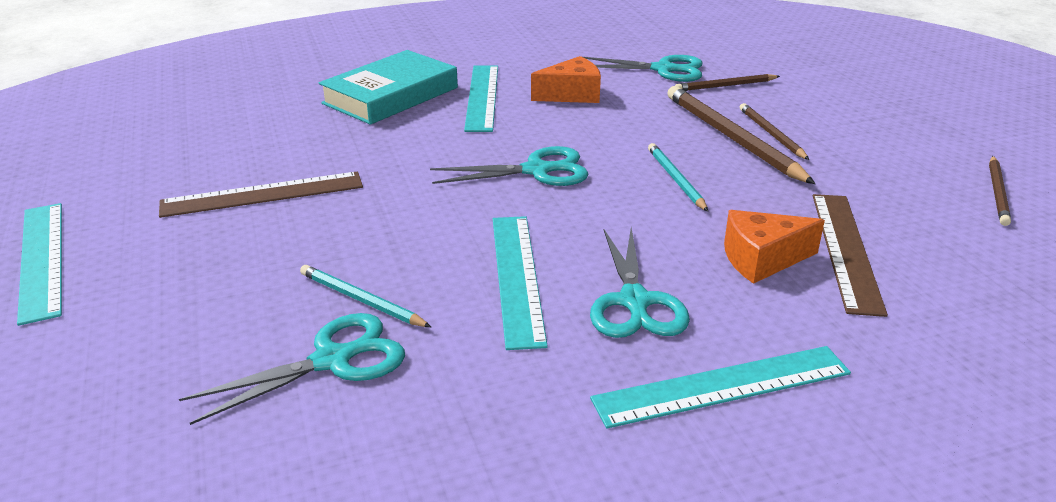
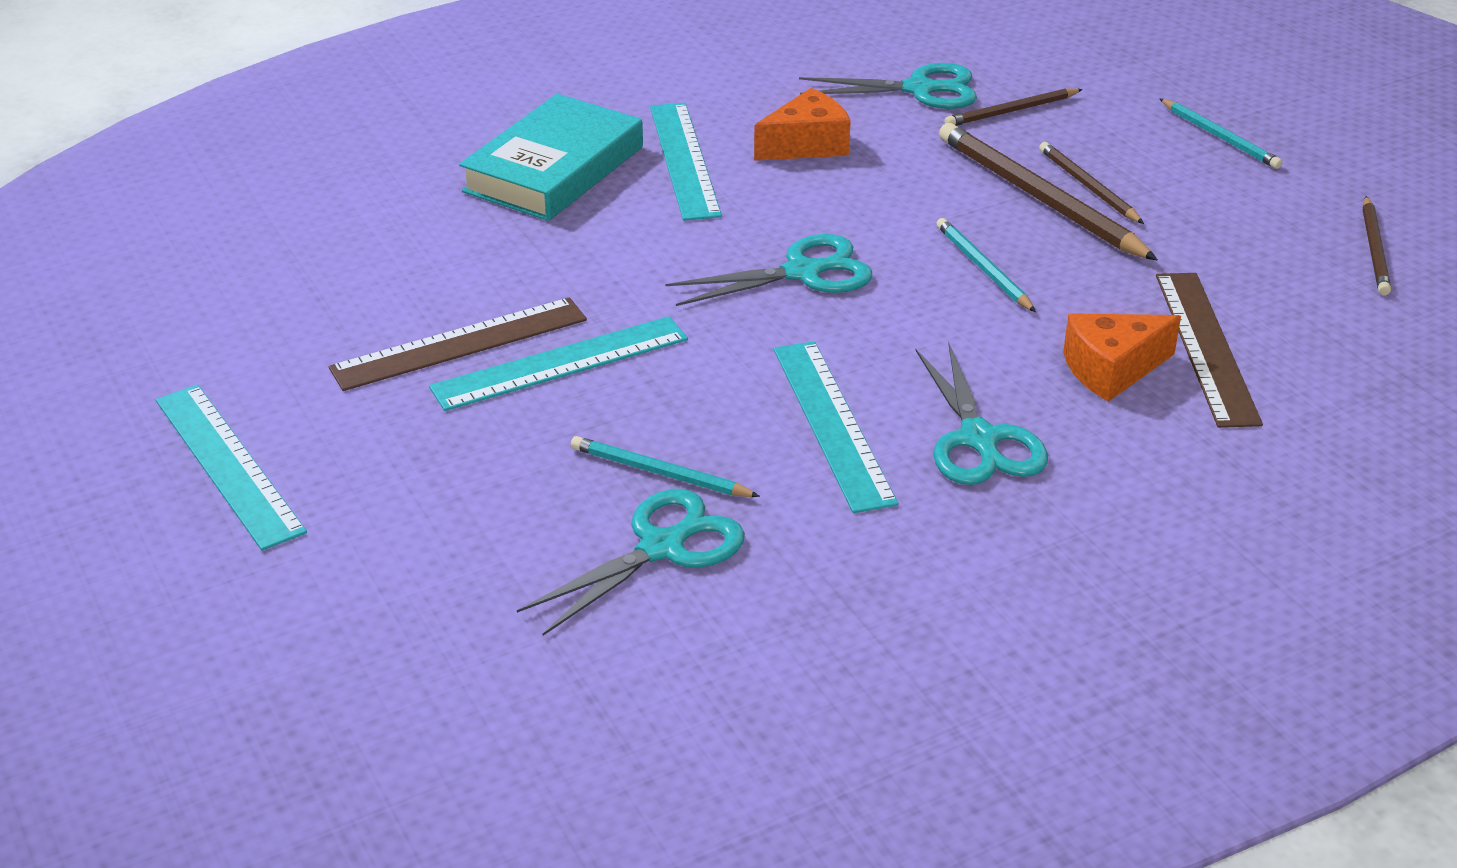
camera: 10 degrees left, 5 degrees up
(722, 386) = (1100, 526): turquoise ruler -> turquoise ruler (560, 363)
(879, 111) = (1220, 137): none -> turquoise pencil

